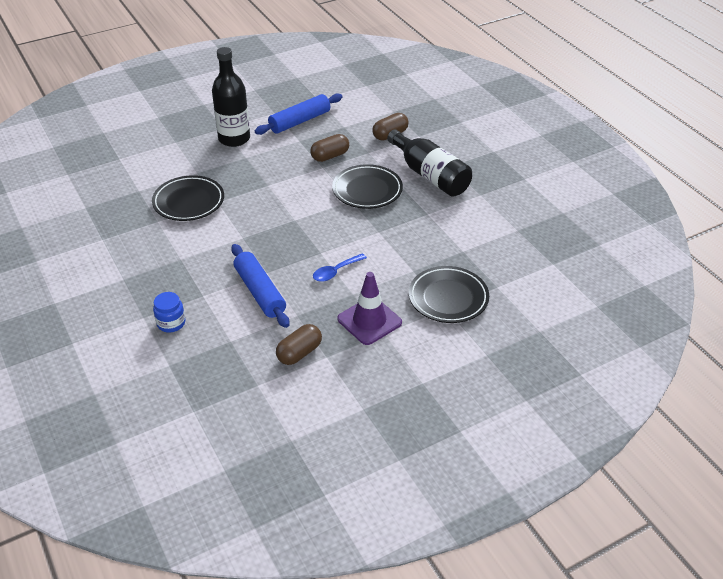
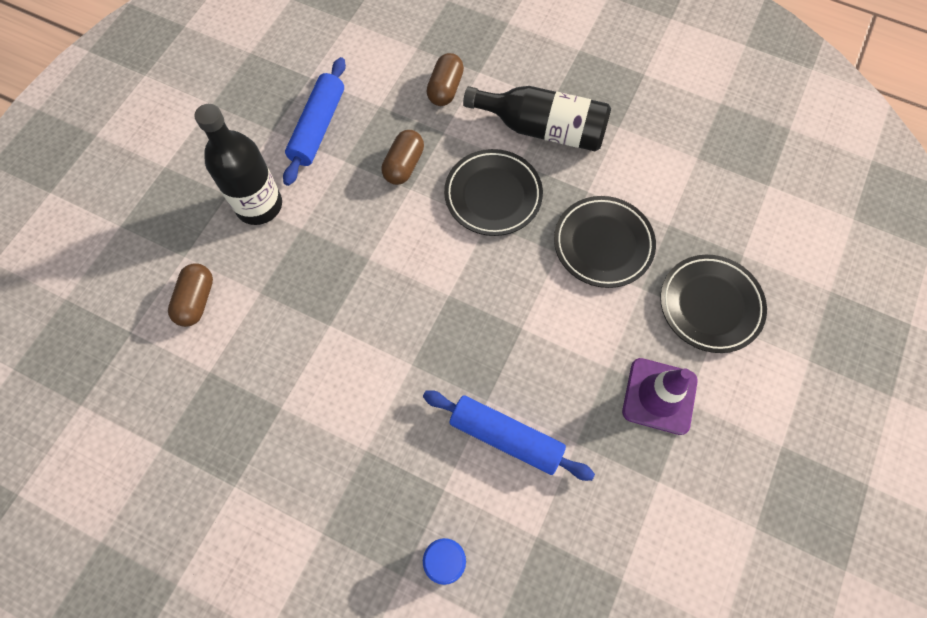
camera: 35 degrees left, 25 degrees up
(189, 202) = (293, 349): black plate -> black plate (603, 244)
(299, 353) = (626, 498): brown capsule -> brown capsule (196, 300)
(335, 271) = (563, 346): blue spoon -> none

